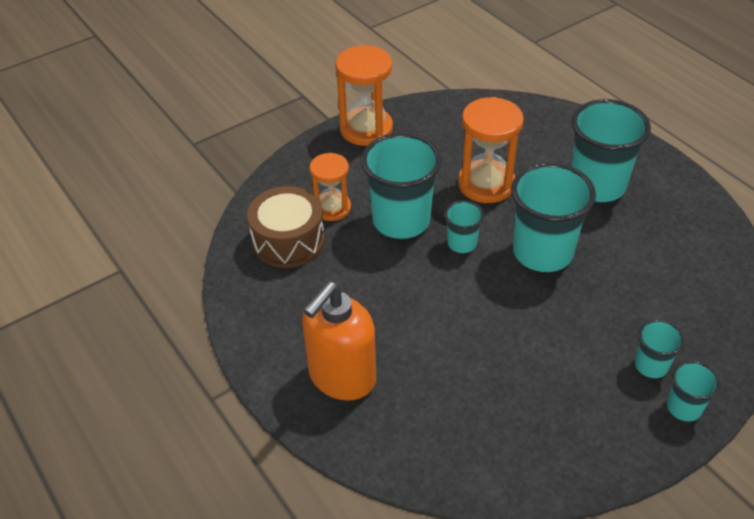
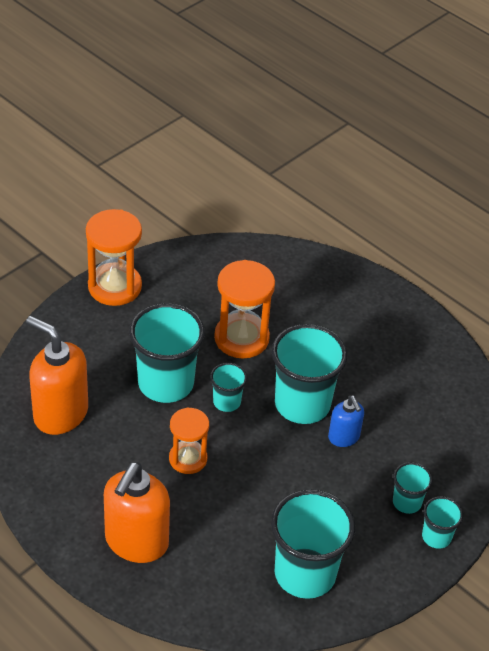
camera: 15 degrees left, 0 degrees up
(288, 241) = (60, 414): brown drum -> orange soap dispenser
(332, 208) = (96, 376): orange hourglass -> orange hourglass (188, 459)
(585, 290) = (344, 437): none -> blue soap dispenser
(597, 185) = (346, 331): turquoise cup -> turquoise cup (305, 573)

